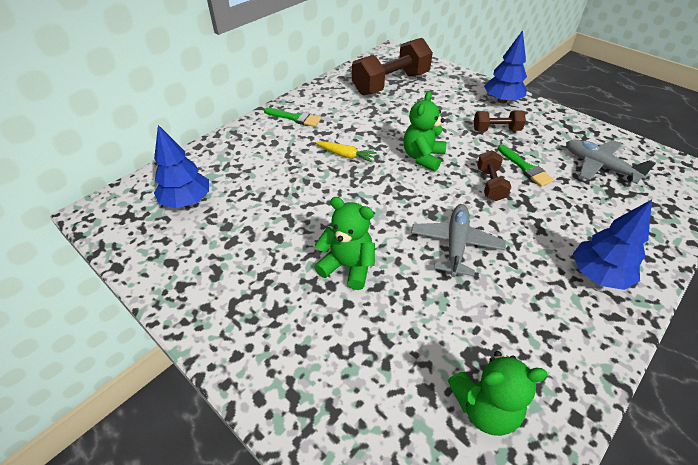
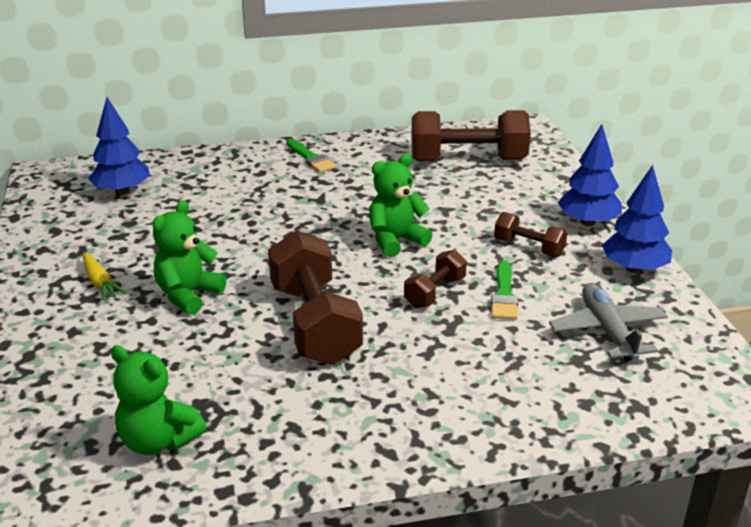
camera: 35 degrees right, 15 degrees down
(346, 155) = (315, 209): yellow carrot -> yellow carrot (100, 283)
(348, 266) = (188, 295): green teddy bear -> green teddy bear turned 120 degrees counterclockwise
(455, 244) = (315, 323): grey plane -> brown dumbbell
(598, 275) = (428, 415): blue tree -> blue tree (634, 269)

